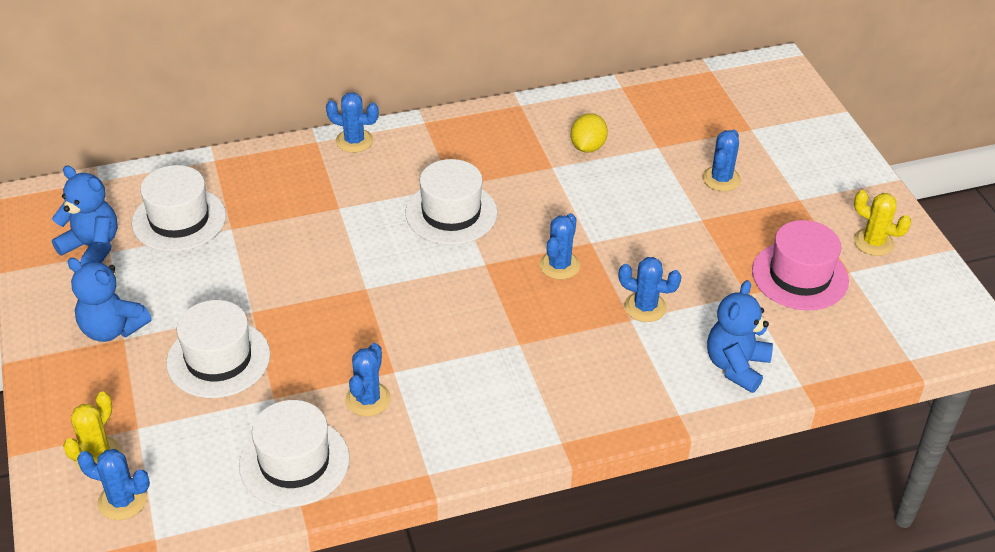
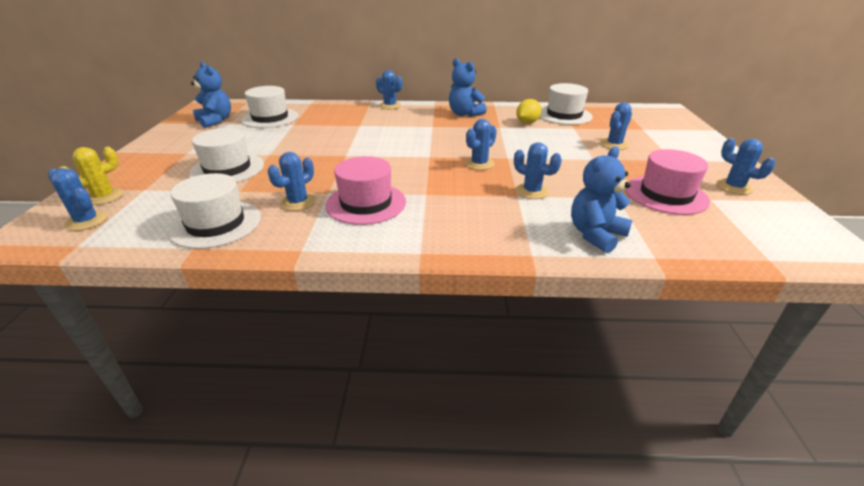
camera: 20 degrees right, 10 degrees down
(112, 329) = (186, 149): blue teddy bear -> blue teddy bear (464, 114)
(451, 213) = (424, 135): white hat -> white hat (564, 115)
(455, 380) = (366, 203): none -> pink hat
(873, 242) = (733, 187): yellow cactus -> blue cactus

